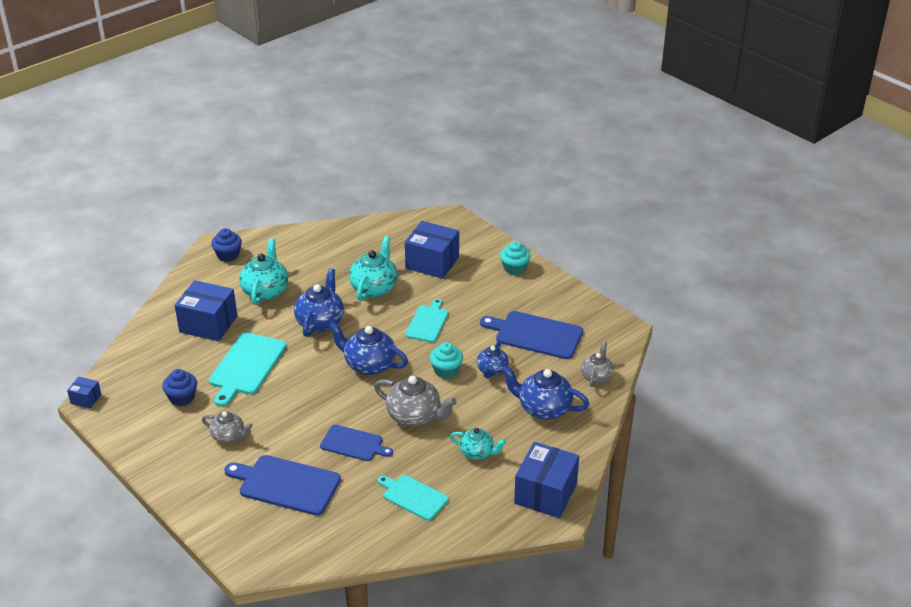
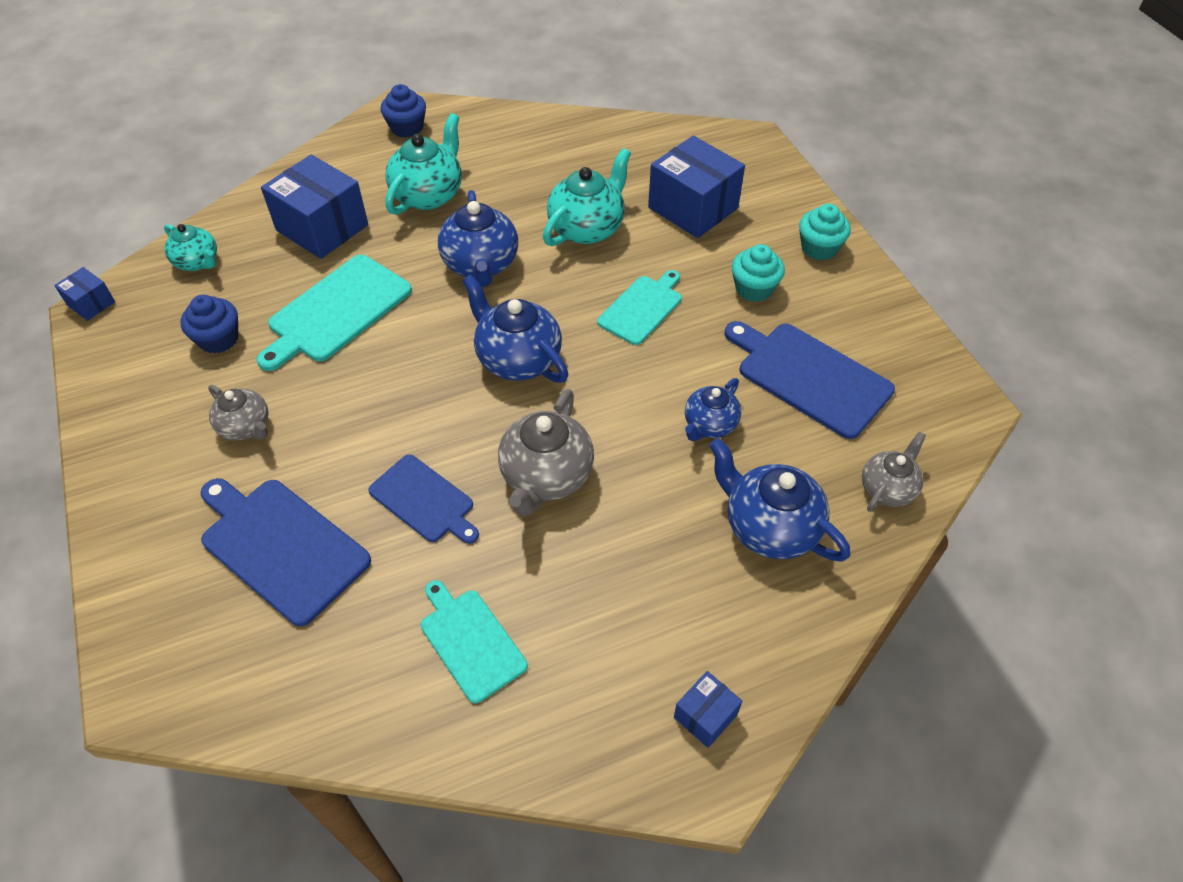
camera: 20 degrees right, 15 degrees up
(320, 322) = (481, 265): blue teapot -> blue teapot turned 135 degrees clockwise
(415, 416) = (546, 477): grey teapot -> grey teapot turned 60 degrees clockwise
(446, 370) = (634, 404): turquoise cupcake -> turquoise cupcake (754, 288)
(477, 453) = (618, 584): turquoise teapot -> turquoise teapot (198, 262)
(545, 493) = (705, 716): blue box -> blue box, size x0.48

